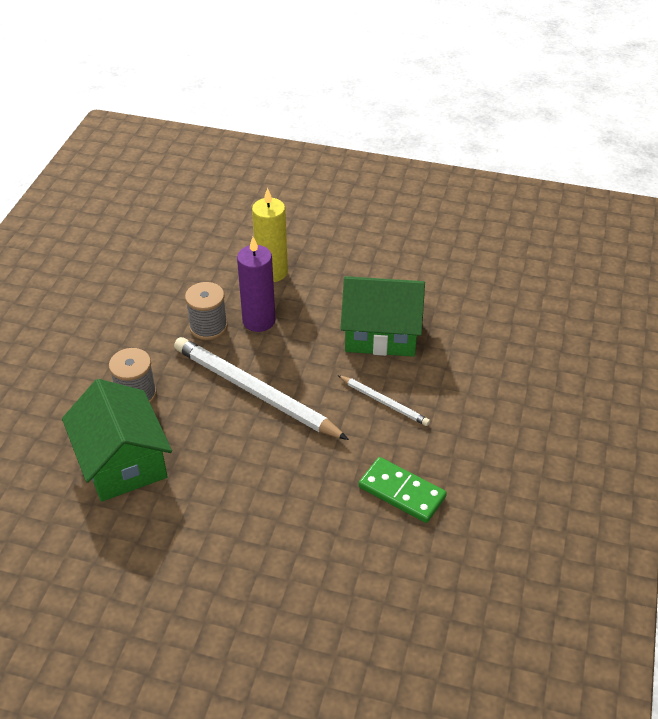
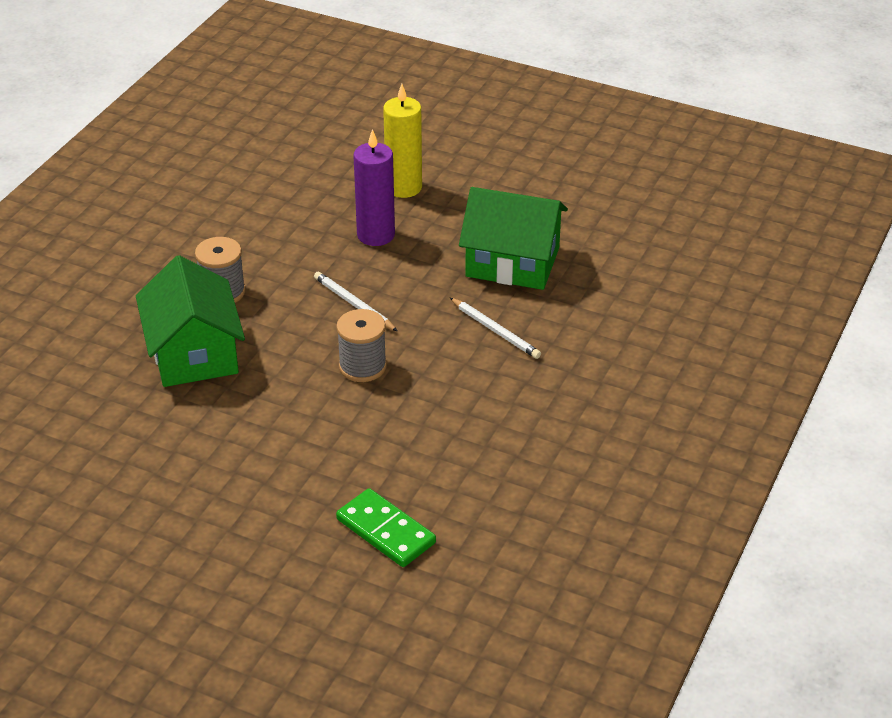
camera: 10 degrees right, 5 degrees down
(208, 327) = (317, 235): grey spool -> grey spool (362, 366)
(255, 392) = (354, 304): white pencil -> white pencil, size x0.50
(402, 492) = (490, 417): green domino -> green domino (386, 531)

